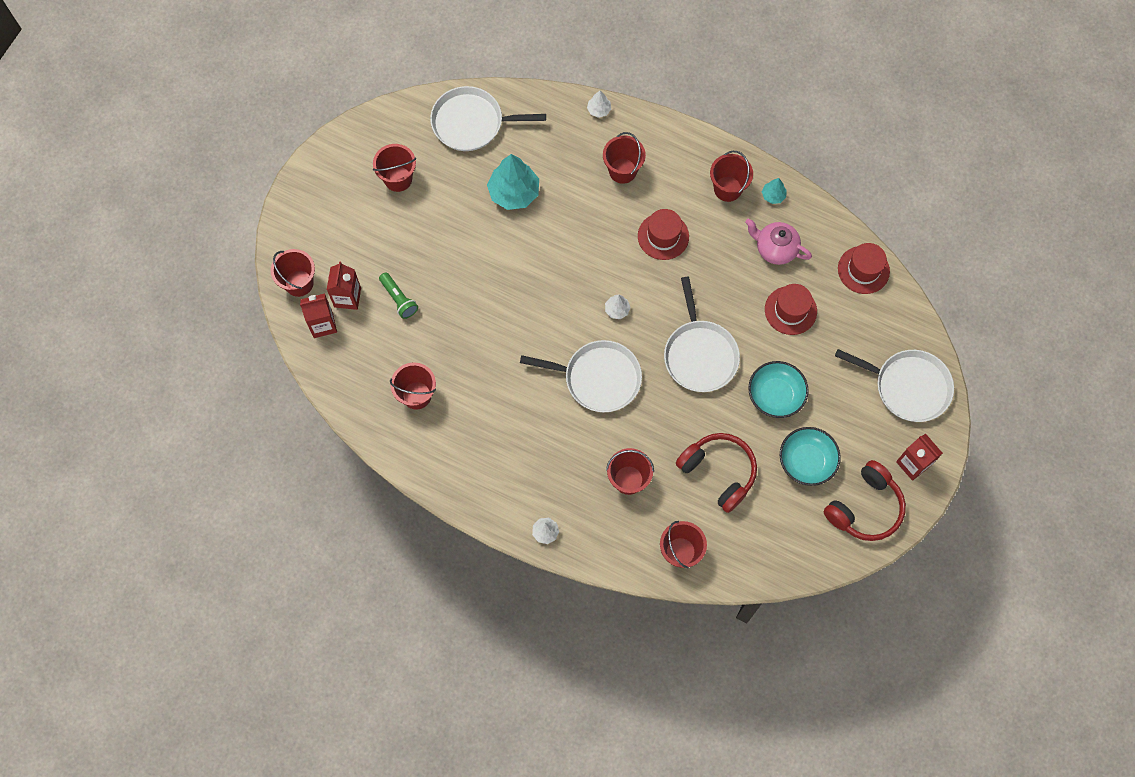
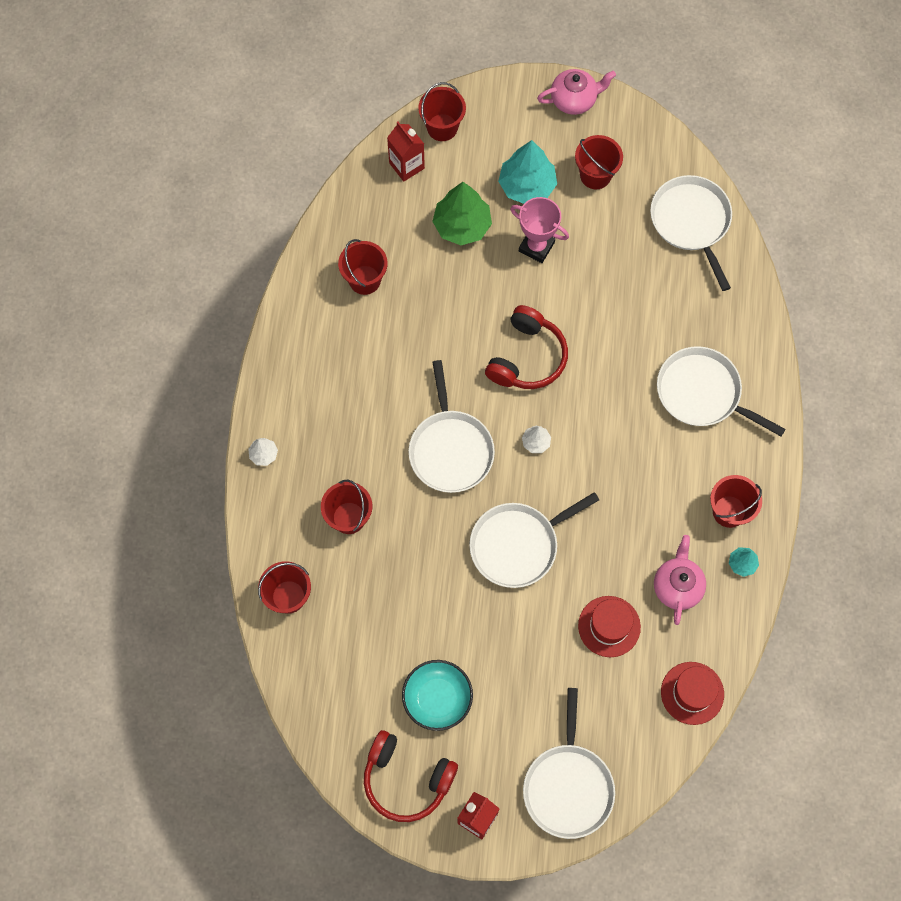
camera: 70 degrees right, 0 degrees up
(320, 170) = (574, 100): none -> pink teapot
(347, 297) = (444, 177): red carton -> none
(399, 299) = (462, 225): green flashlight -> green tree
(443, 247) = (536, 246): none -> pink trophy
(514, 192) = (628, 292): turquoise tree -> turquoise tree (527, 186)
(599, 110) = (765, 343): white tree -> none
(622, 171) = (702, 393): red bucket -> white pan
(663, 236) = (642, 461): red hat -> none
(718, 472) = (390, 608): red headphones -> red headphones (527, 357)
(775, 395) = (501, 641): turquoise bowl -> none

